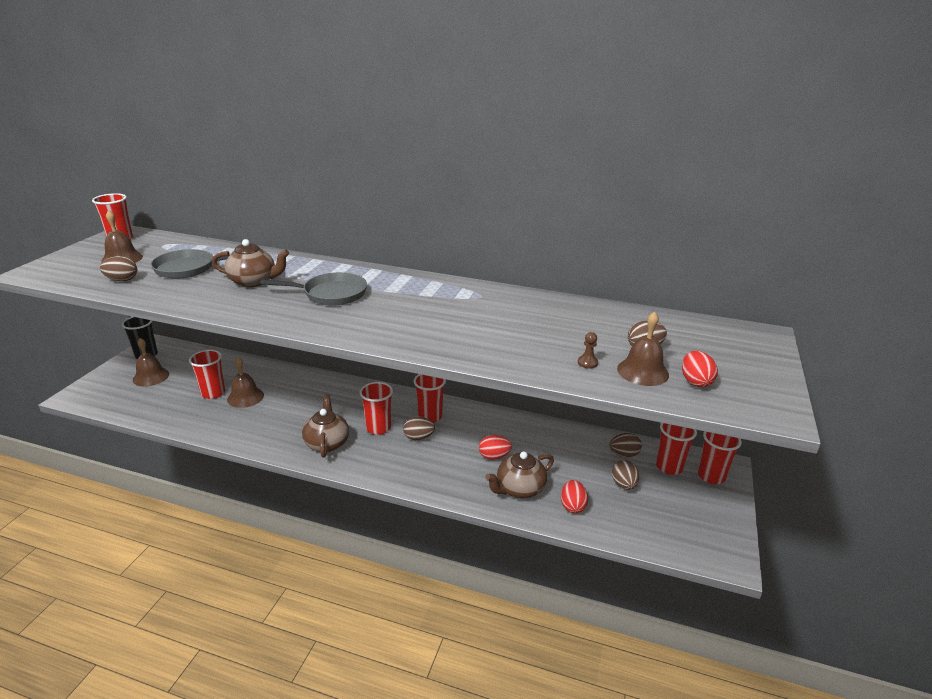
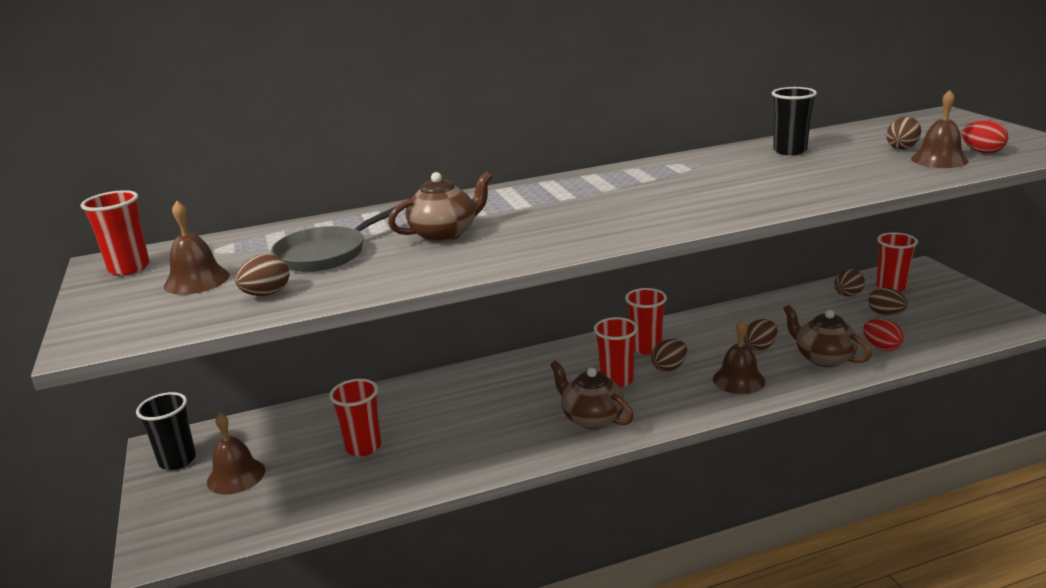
camera: 35 degrees left, 5 degrees down
(245, 397) = (414, 430): brown bell -> brown bell (738, 380)
(331, 294) = (559, 211): grey pan -> none
(494, 456) = (759, 347): red egg -> brown egg
(519, 489) = (823, 358): brown teapot -> brown teapot turned 120 degrees clockwise
(560, 313) = (790, 151): none -> black cup
(587, 363) = (894, 169): brown pawn -> none
(711, 476) = (926, 279): red cup -> none

